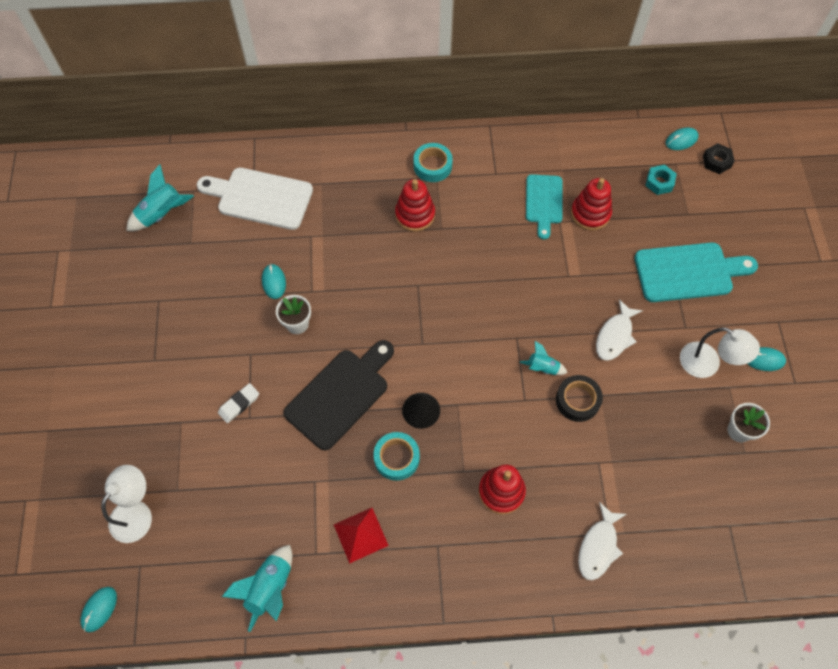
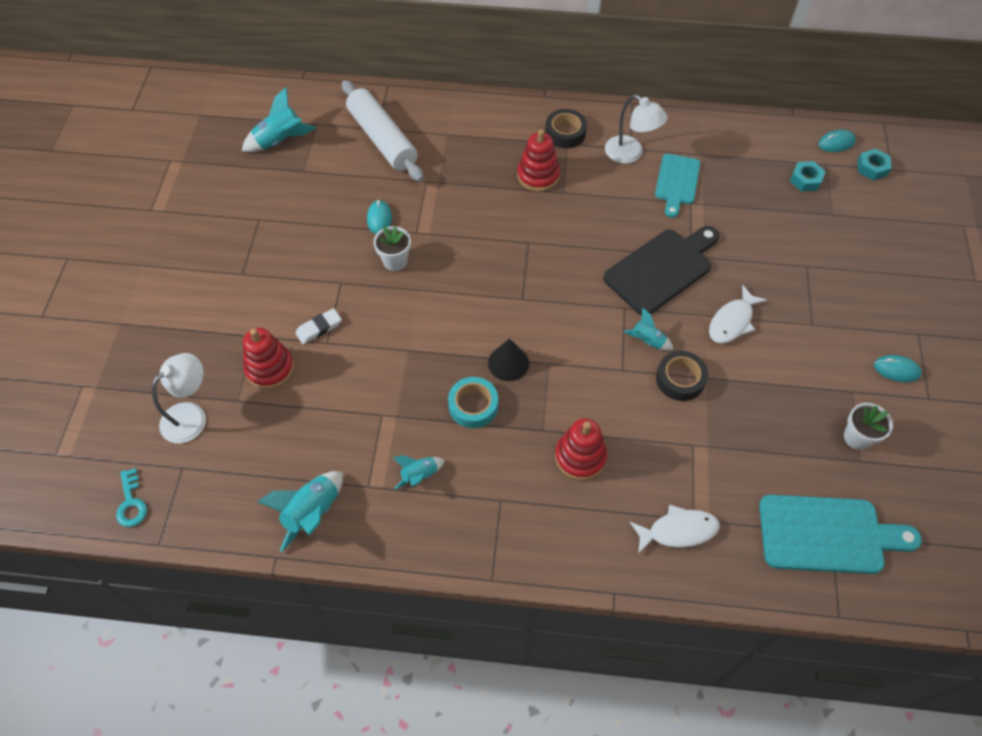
camera: 10 degrees right, 5 degrees down
(99, 609) = (131, 503): turquoise mouse -> turquoise key
(260, 198) = (382, 139): white cutting board -> white rolling pin
(340, 395) = (426, 335): black cutting board -> black cutting board (661, 269)
(360, 535) = (419, 475): red pyramid -> turquoise rocket
(432, 166) = (565, 133): turquoise tape -> black tape
(590, 213) = (725, 199): red stacking toy -> red stacking toy (270, 368)
(598, 546) = (678, 530): white fish -> white fish turned 135 degrees counterclockwise
(688, 272) = (824, 270): turquoise cutting board -> turquoise cutting board (827, 534)
(707, 364) = (831, 365): white lamp -> white lamp (630, 154)
(716, 161) = (872, 168): black nut -> turquoise nut

